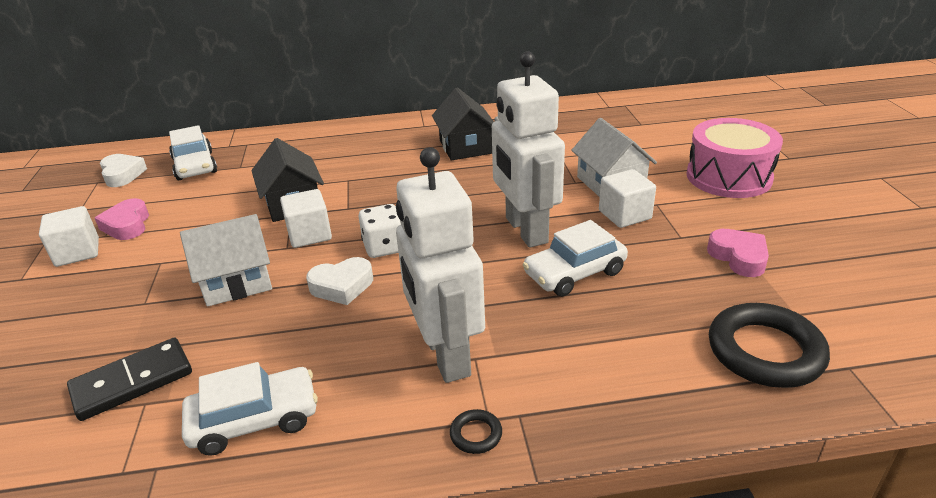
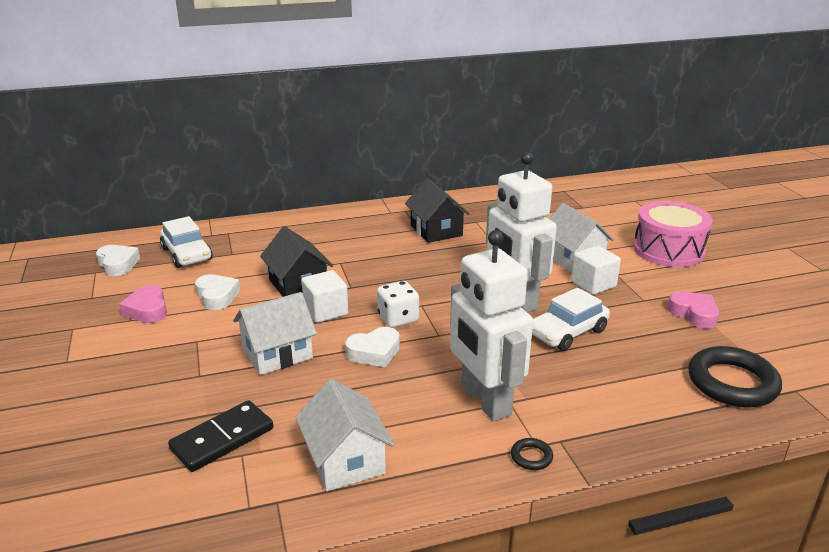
camera: 10 degrees left, 5 degrees down
(77, 252) = (111, 336): white cube -> none
(203, 213) = (217, 296): none -> white heart
(254, 420) = (345, 460): white car -> white house

